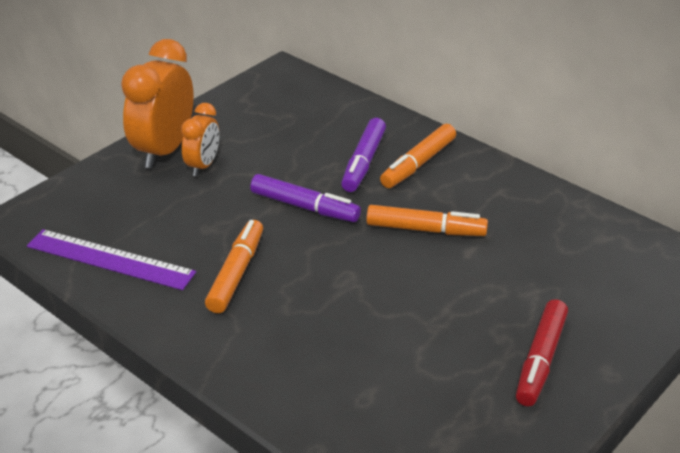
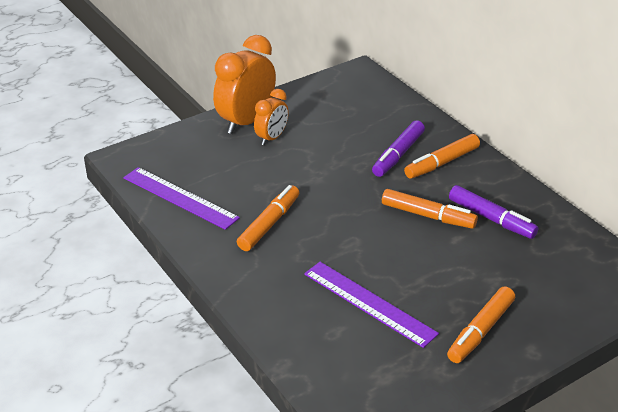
camera: 15 degrees right, 0 degrees up
(305, 207) = (339, 182): purple marker -> purple marker (491, 219)
(395, 351) = (369, 303): none -> purple ruler
(540, 360) = (480, 331): red marker -> orange marker

